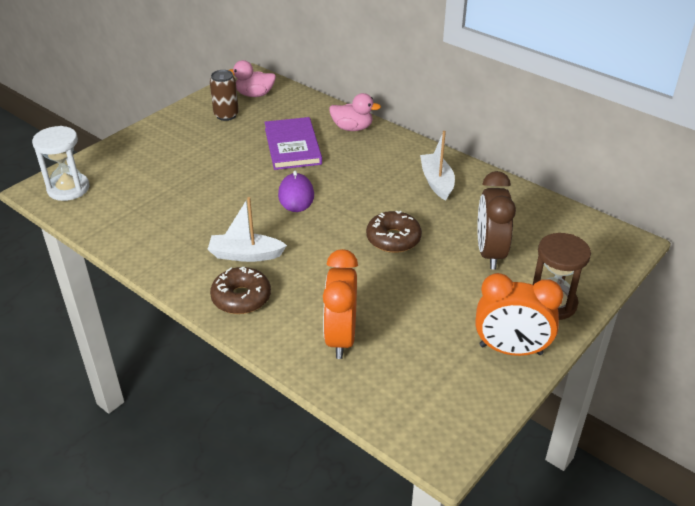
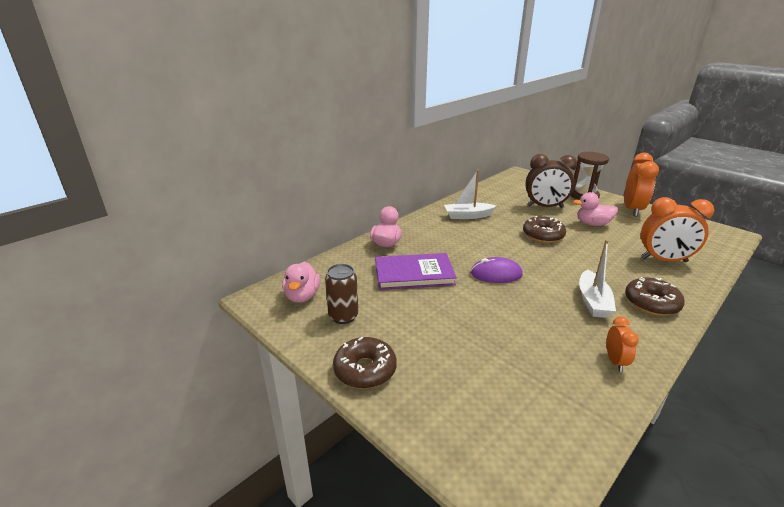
camera: 85 degrees left, 10 degrees down
(68, 189) = (517, 464): white hourglass -> none
(154, 250) = (615, 361): none -> orange clock
(162, 129) = (365, 370): none -> brown donut
(441, 291) = (592, 224): none -> pink duck

